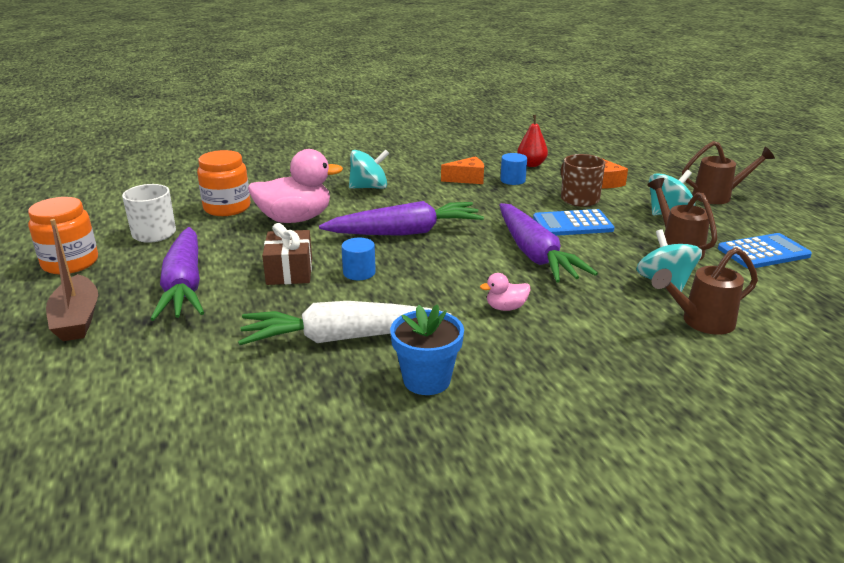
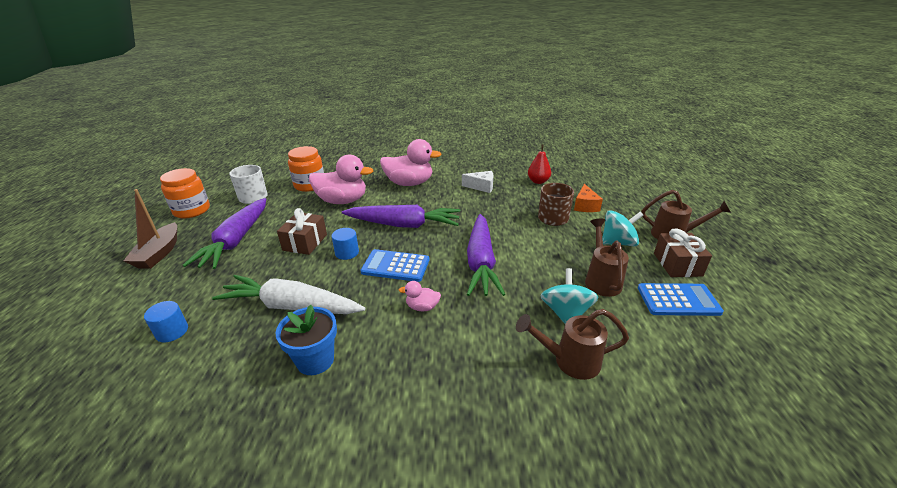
camera: 20 degrees right, 5 degrees up
(369, 187) = (409, 183): turquoise spinning top -> pink duck
(467, 179) = (481, 187): orange cheese -> white cheese
(512, 180) = (514, 193): blue cylinder -> blue cylinder (172, 331)
(572, 224) = (530, 240): blue calculator -> blue calculator (395, 266)
(740, 222) = (677, 264): none -> brown gift

